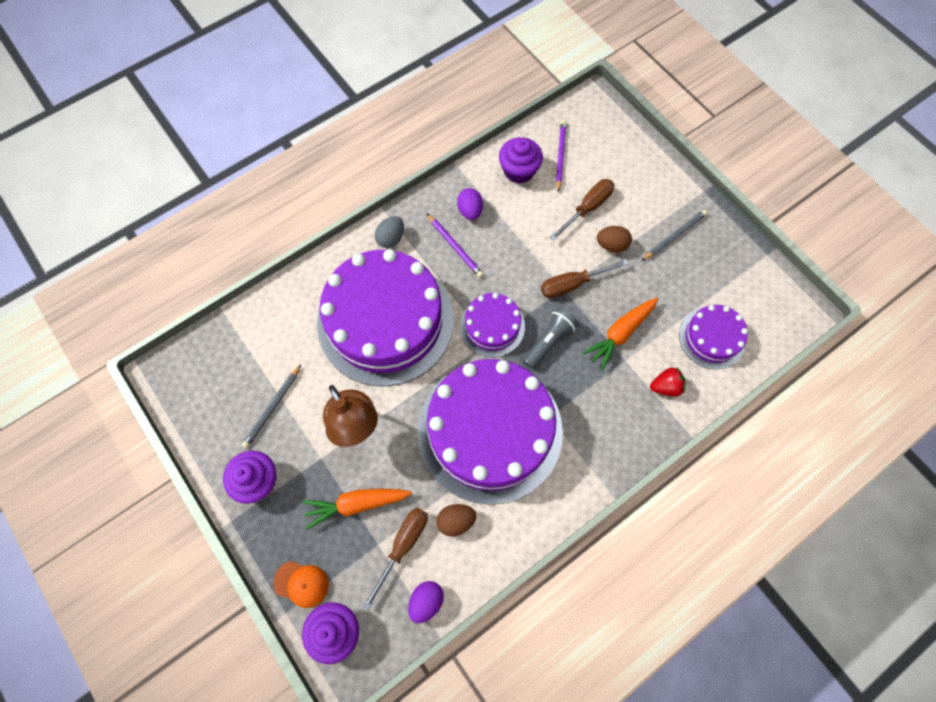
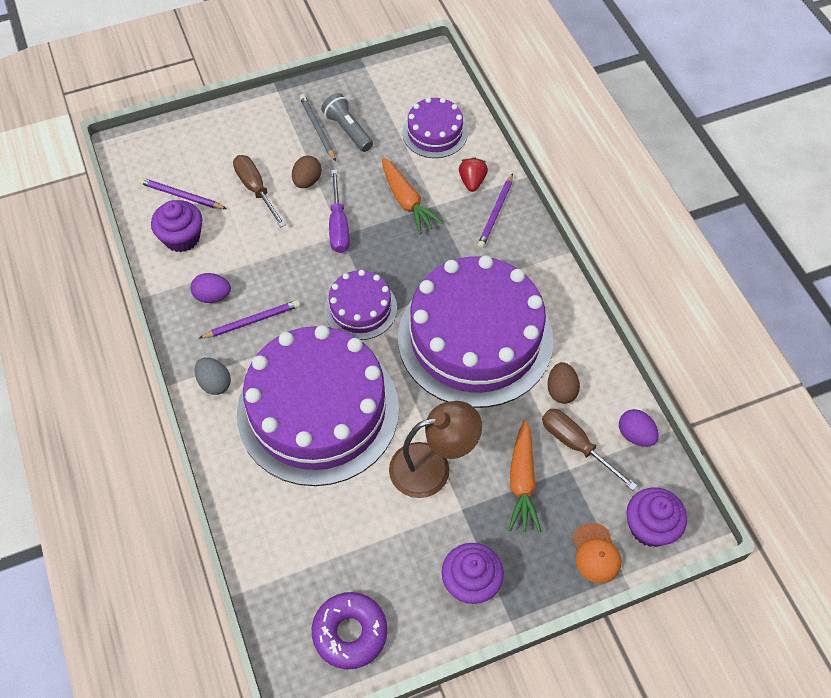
camera: 75 degrees left, 10 degrees down
(203, 398) = (350, 633): none -> purple donut
(273, 407) = (386, 552): grey pencil -> none
(301, 584) = (596, 553): orange cap -> orange cap turned 135 degrees clockwise
(549, 341) = (394, 262): grey flashlight -> grey flashlight (348, 130)
(573, 284) = (338, 225): brown screwdriver -> purple screwdriver
(636, 417) = (496, 213): none -> purple pencil

